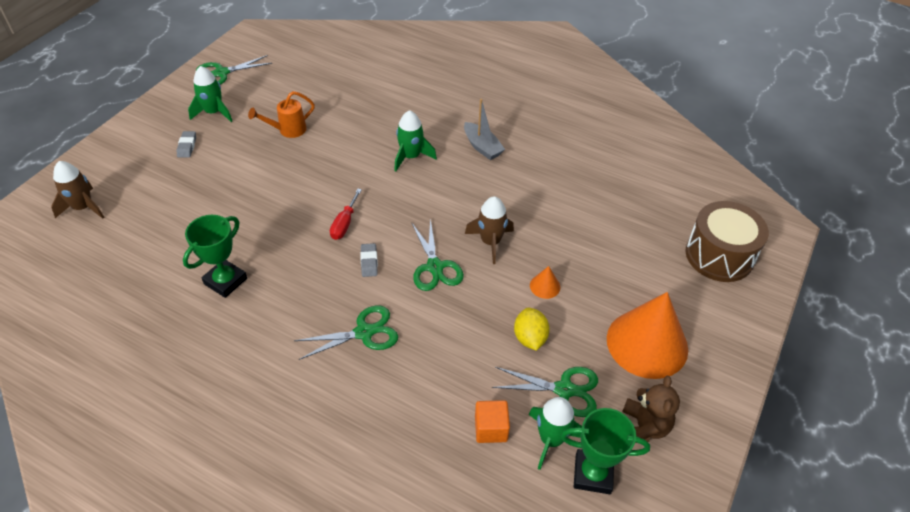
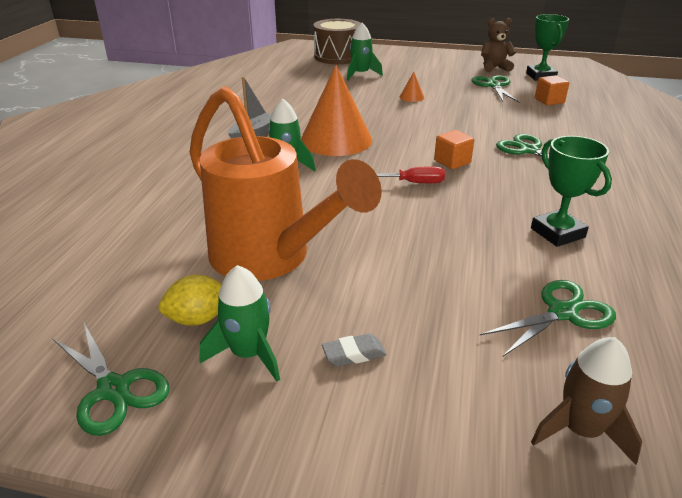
camera: 105 degrees left, 15 degrees down
(225, 281) = (557, 233): green trophy -> green trophy turned 45 degrees clockwise
(287, 130) = (270, 259): orange watering can -> orange watering can, size x2.38
(369, 262) = (452, 162): grey eraser -> orange cube
(435, 267) = (430, 134): green scissors -> green scissors (562, 312)
(490, 242) = (382, 118): brown rocket -> none
(530, 338) = (464, 97): yellow lemon -> yellow lemon (198, 319)
(551, 439) = (533, 86): green rocket -> green rocket (360, 74)
(647, 343) = (432, 69): orange cone -> orange cone (336, 140)

